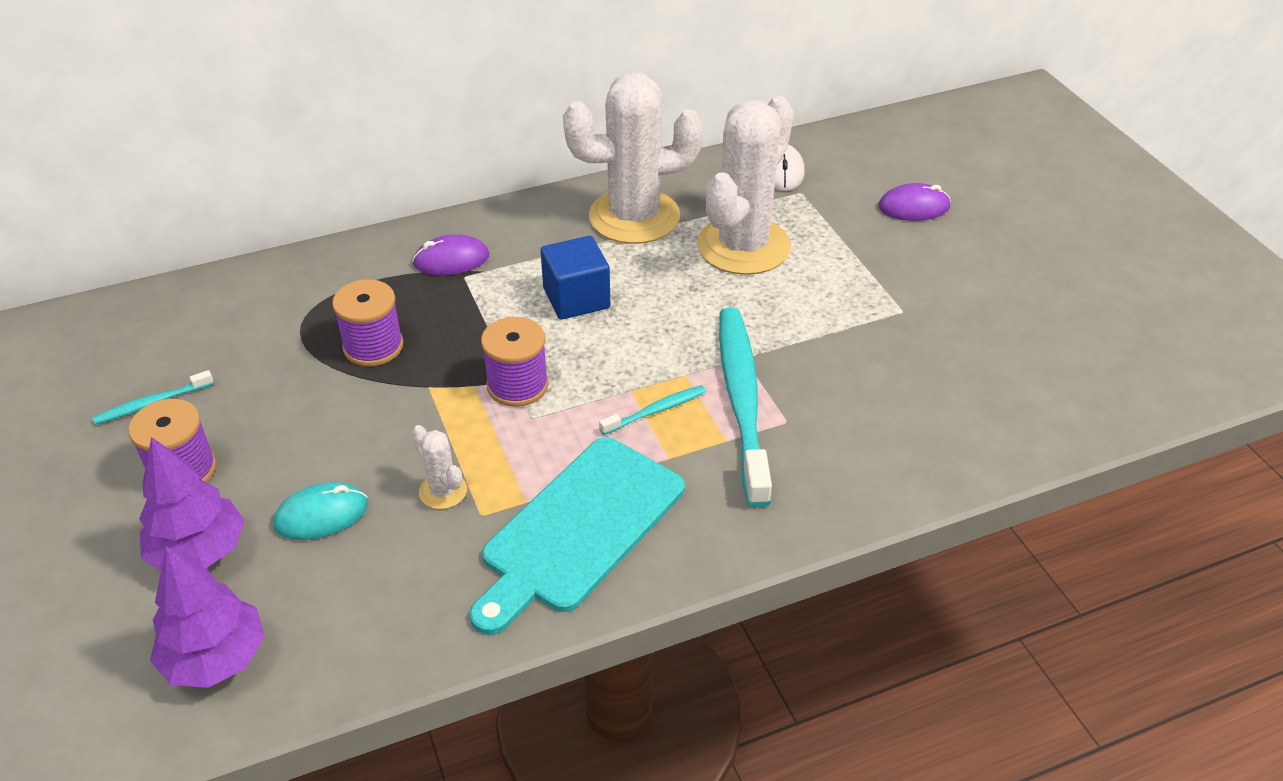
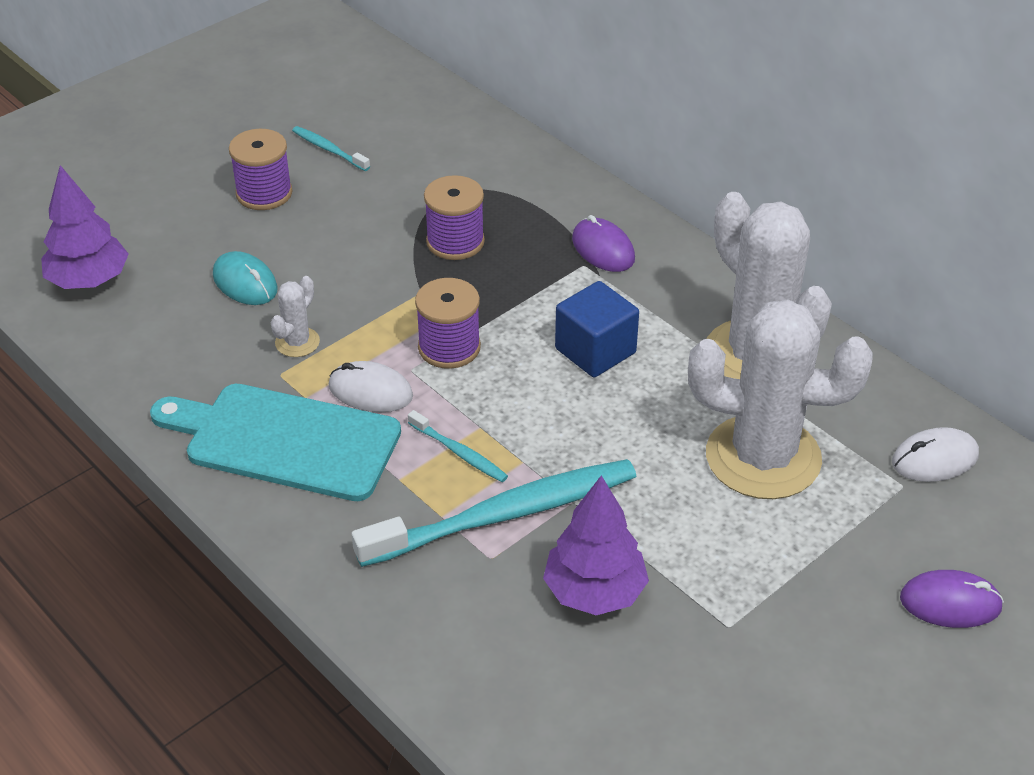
camera: 70 degrees right, 0 degrees up
(199, 552) = (185, 234): purple tree -> purple tree (595, 592)
(545, 452) = (370, 391): none -> white mouse
(914, 207) = (950, 603): purple mouse -> purple mouse turned 60 degrees counterclockwise

